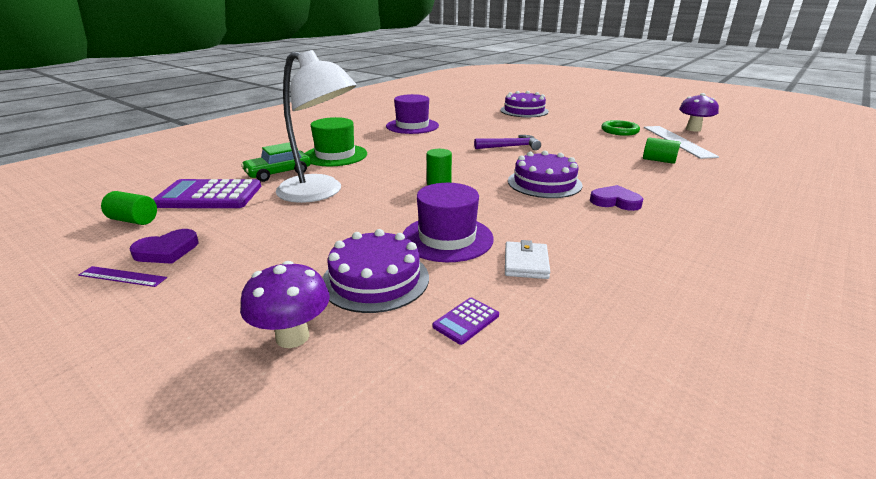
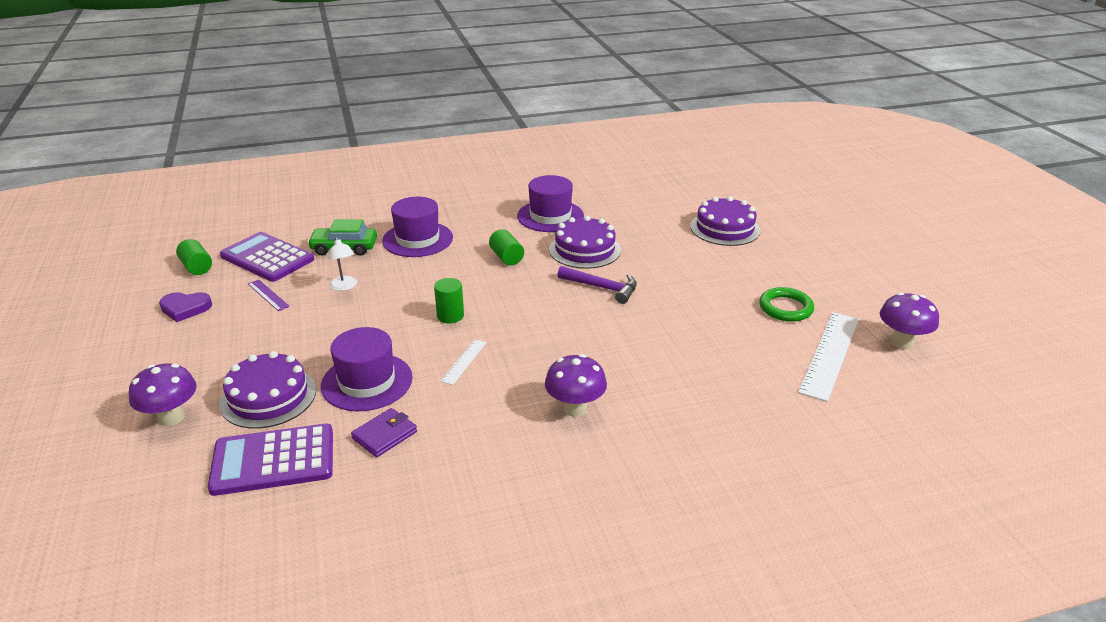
camera: 35 degrees right, 5 degrees up
(122, 276) = (142, 321): purple ruler -> purple ruler (268, 295)
(320, 193) = (344, 287): white lamp -> white lamp, size x0.41
(335, 155) = (417, 239): green hat -> purple hat
(466, 321) = (273, 460): purple calculator -> purple calculator, size x2.26
(497, 203) = (464, 361): none -> white ruler
(526, 263) = (384, 435): white wallet -> purple wallet
(544, 183) = (549, 354): purple cake -> purple cake (584, 249)
(615, 201) = (575, 408): purple heart -> purple mushroom
(658, 160) = (736, 375): green cylinder -> green cylinder (506, 257)

